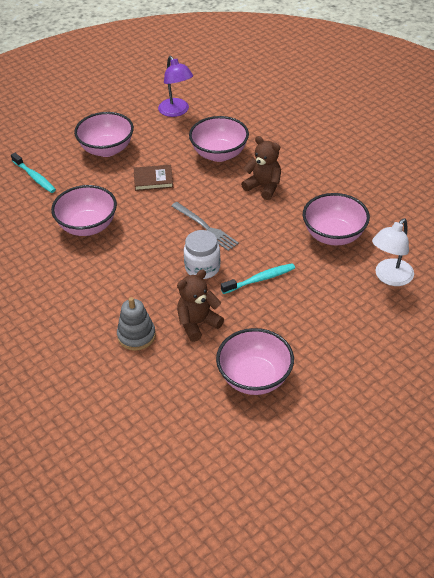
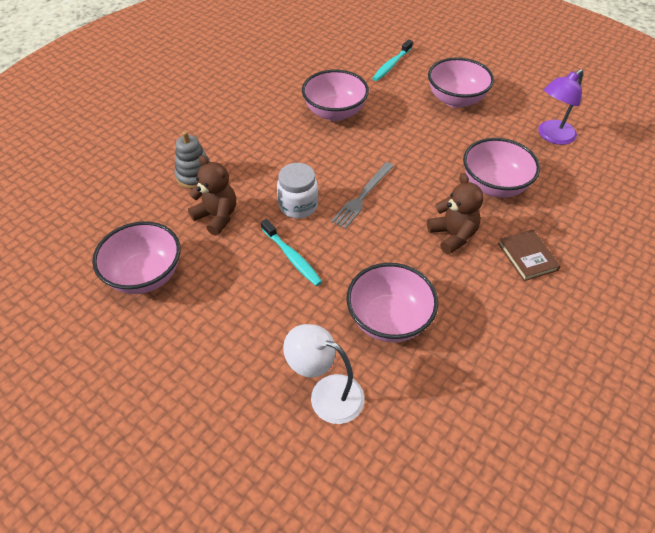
camera: 75 degrees right, 5 degrees up
(153, 179) = (423, 142): brown book -> brown book (527, 257)
(263, 187) = (452, 235): brown teddy bear -> brown teddy bear turned 45 degrees counterclockwise

